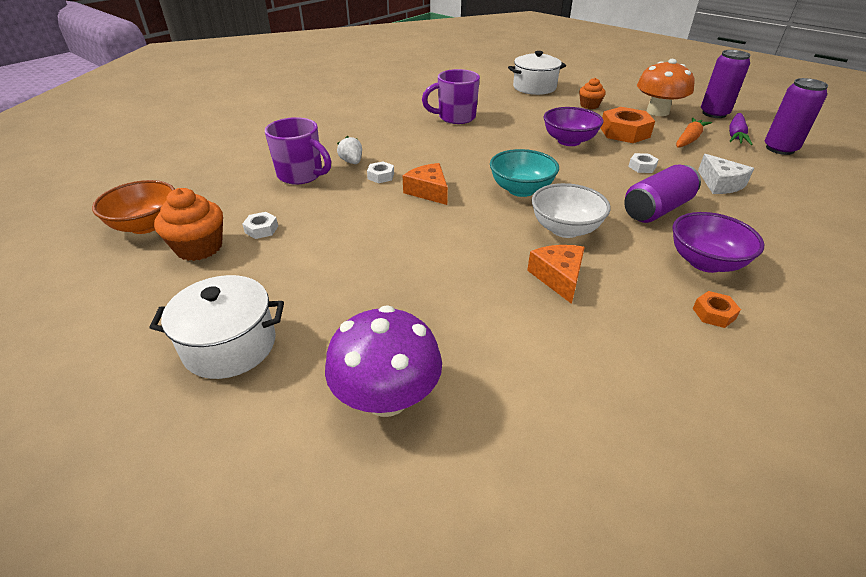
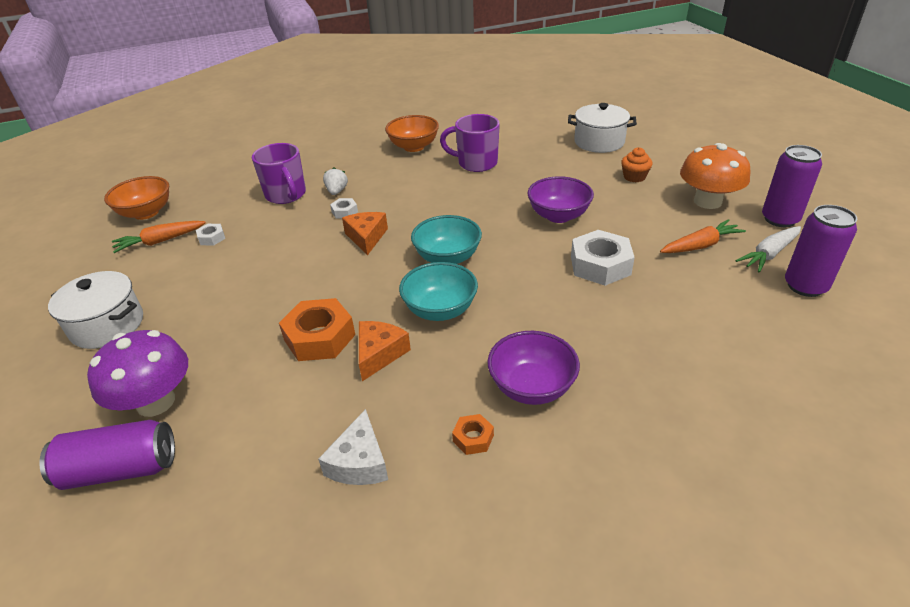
camera: 30 degrees right, 0 degrees up
(199, 247) = (160, 241): orange cupcake -> orange carrot
(383, 115) = (414, 147): none -> orange bowl
(565, 229) = (440, 310): white bowl -> turquoise bowl
(624, 132) = (633, 219): orange nut -> orange nut (319, 337)
(642, 167) = (600, 265): white nut -> white nut, size x2.05
(656, 209) = (554, 317): purple can -> purple can (120, 469)
(720, 184) = (665, 309): white cheese -> white cheese (359, 462)
(736, 135) = (769, 254): purple carrot -> white carrot

